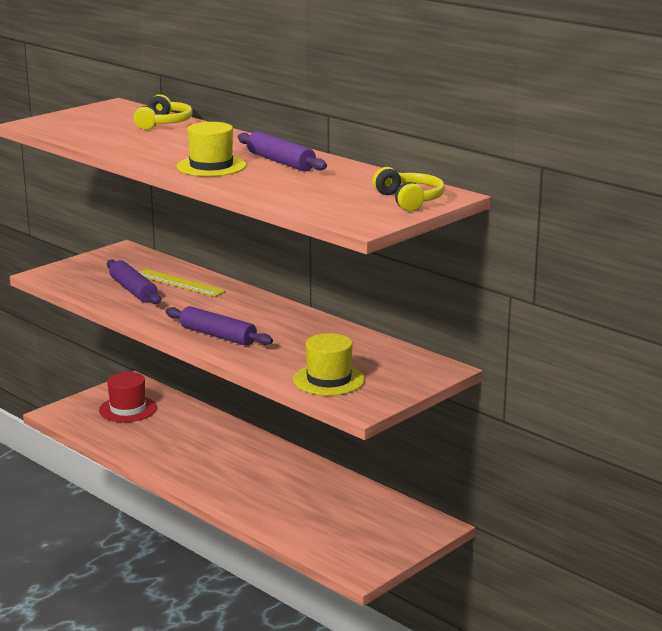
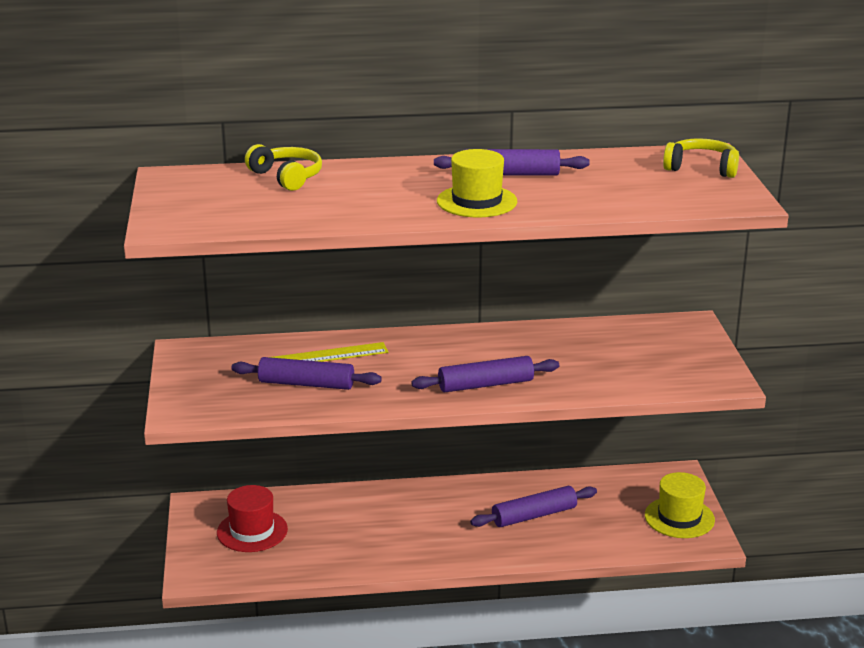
camera: 50 degrees left, 5 degrees up
(288, 491) = (534, 515): none -> purple rolling pin
(329, 380) = (653, 374): yellow hat -> yellow hat (679, 518)

